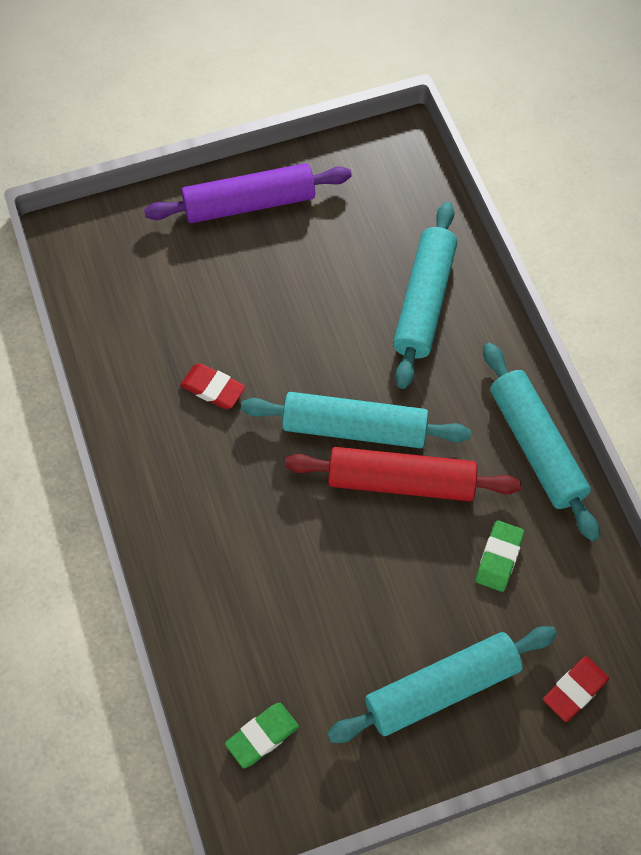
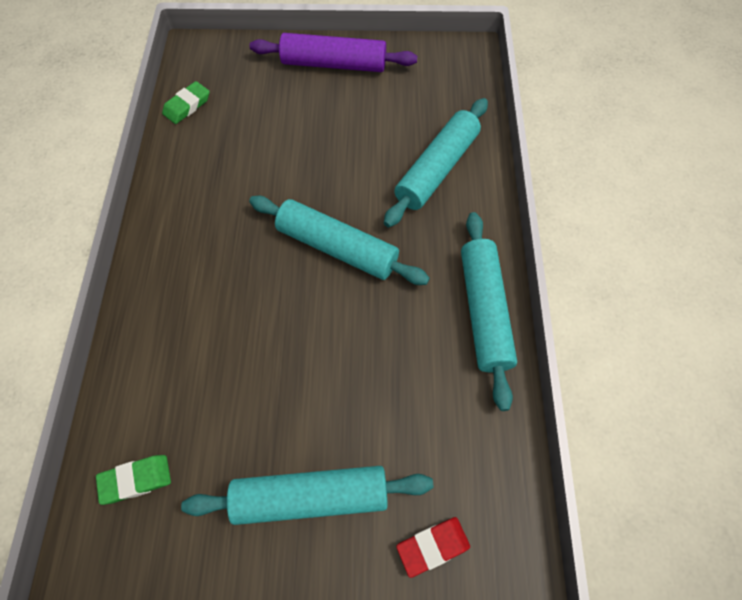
camera: 20 degrees right, 0 degrees up
(213, 389) = (241, 184): red eraser -> none
(401, 482) = (355, 302): red rolling pin -> none
(499, 558) = (412, 396): green eraser -> green eraser (187, 106)

